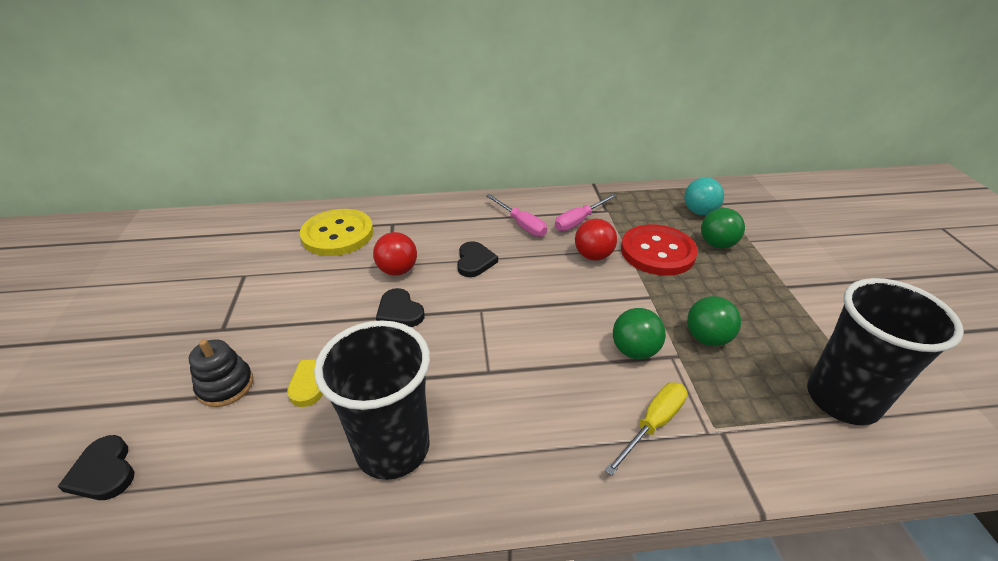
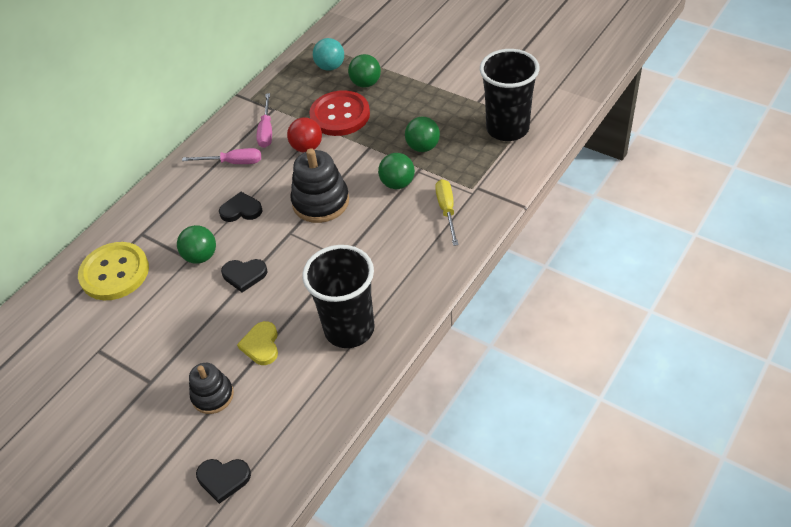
camera: 45 degrees left, 10 degrees up
(397, 270) = (201, 256): red ball -> green ball
(475, 261) = (241, 210): black heart -> black heart turned 45 degrees counterclockwise
(541, 307) = (320, 202): none -> black stacking toy

